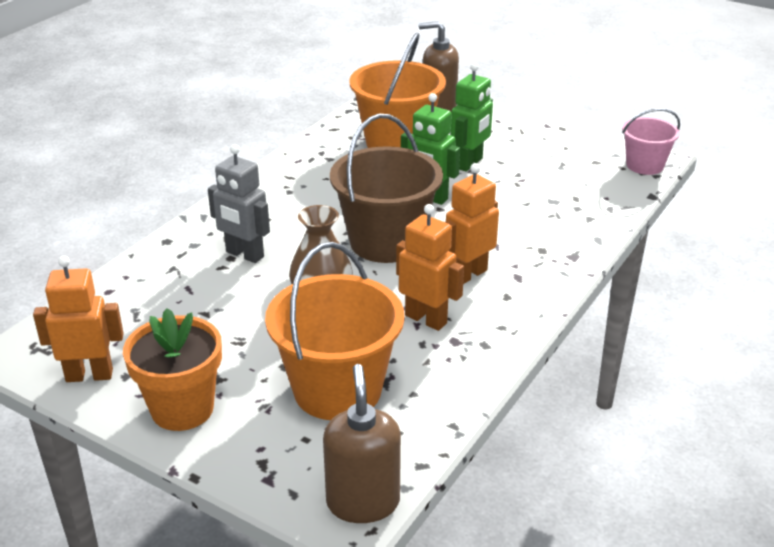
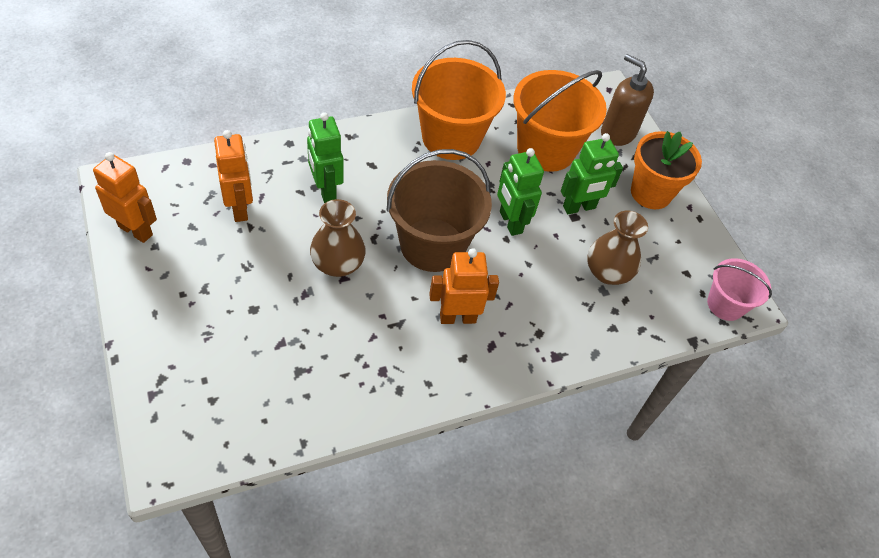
camera: 30 degrees right, 20 degrees up
(182, 409) = (159, 299): orange flower pot -> orange flower pot (650, 193)
(244, 255) = (325, 190): grey robot -> green robot
(337, 390) = (263, 355): orange bucket -> orange bucket (451, 138)
(363, 502) = (185, 458): brown soap dispenser -> none
(426, 319) = (384, 337): orange robot -> orange robot (240, 208)
(542, 189) = (607, 272): none -> brown vase

